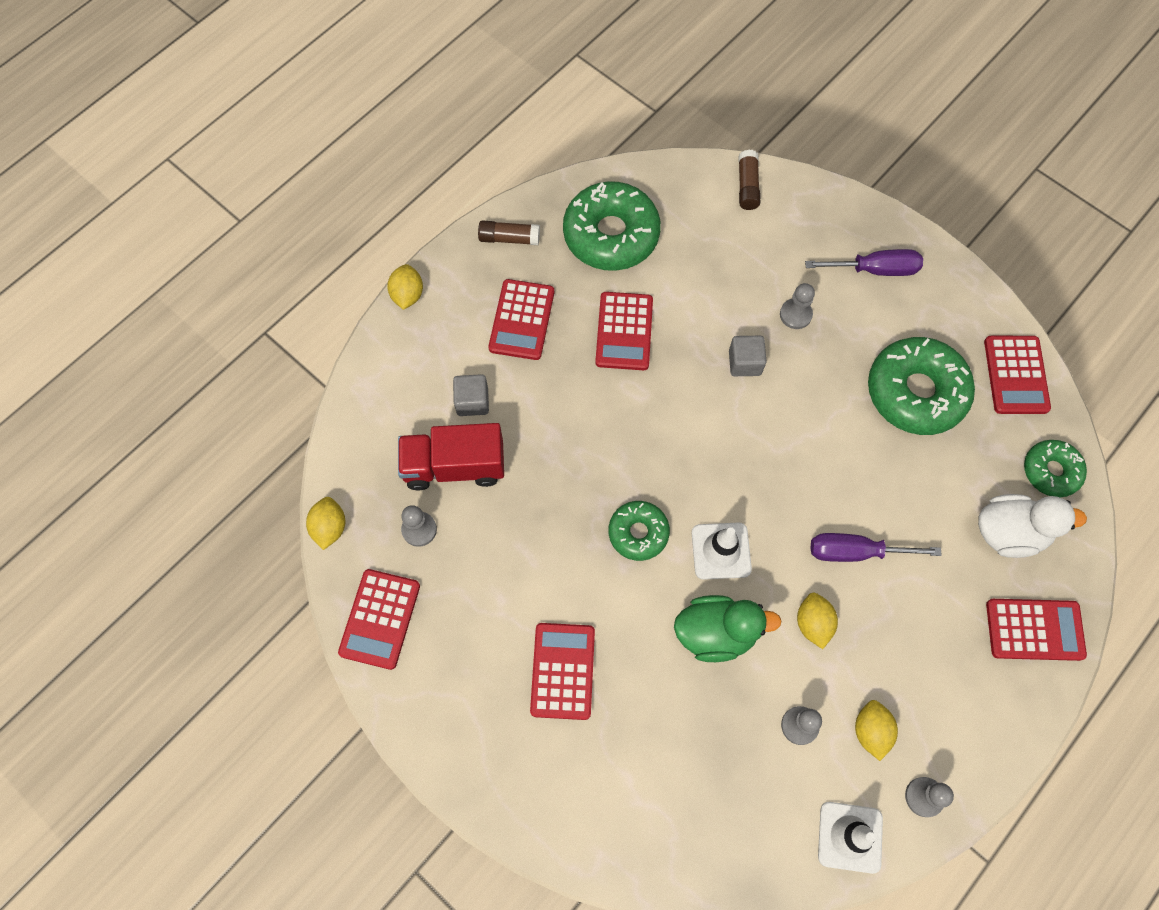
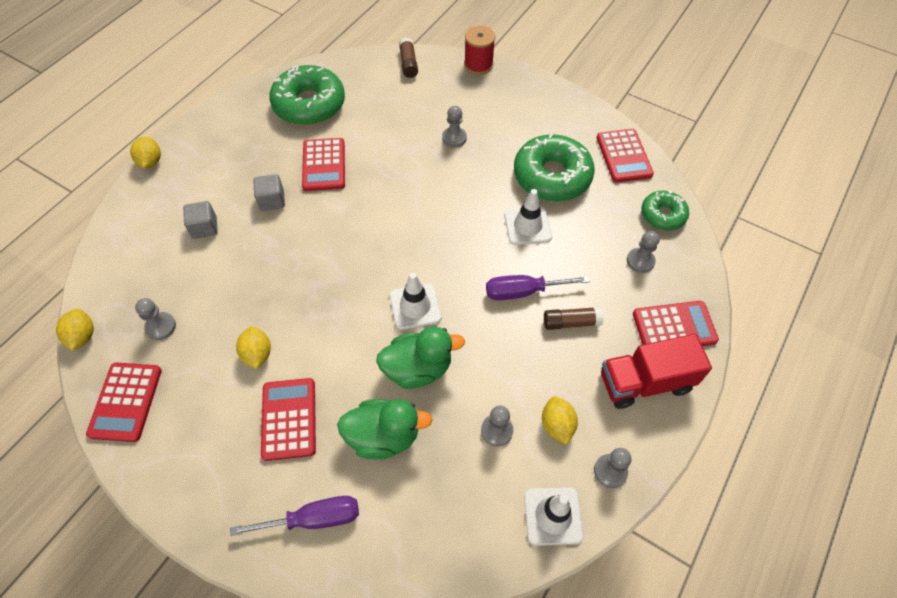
camera: 10 degrees left, 10 degrees down
(454, 466) = (190, 276): red truck -> red truck (645, 382)
(509, 238) = (231, 116): brown glue stick -> brown glue stick (571, 322)
(522, 320) = (243, 167): red calculator -> none
(638, 533) = (346, 303): green donut -> none
(669, 710) = (383, 436): none -> green duck
(744, 363) = (419, 174): grey cube -> grey cube (272, 200)
(813, 623) = (497, 349): yellow lemon -> yellow lemon (257, 354)
(842, 201) = (478, 65): none -> red spool
(873, 460) = (527, 226): none -> white traffic cone
(875, 269) = (509, 103): purple screwdriver -> purple screwdriver (314, 519)
(1009, 533) = (640, 261): white duck -> grey pawn

